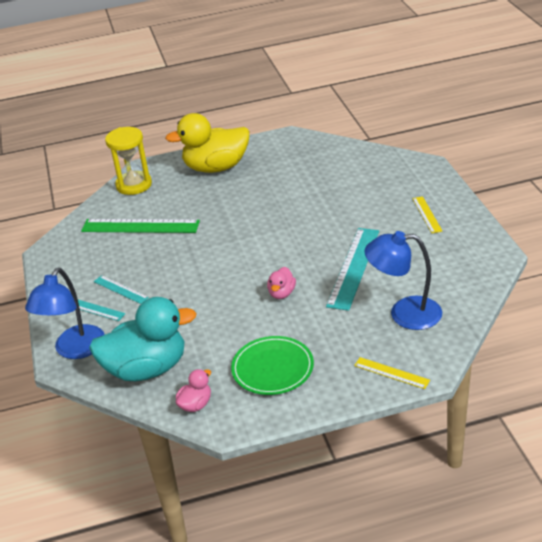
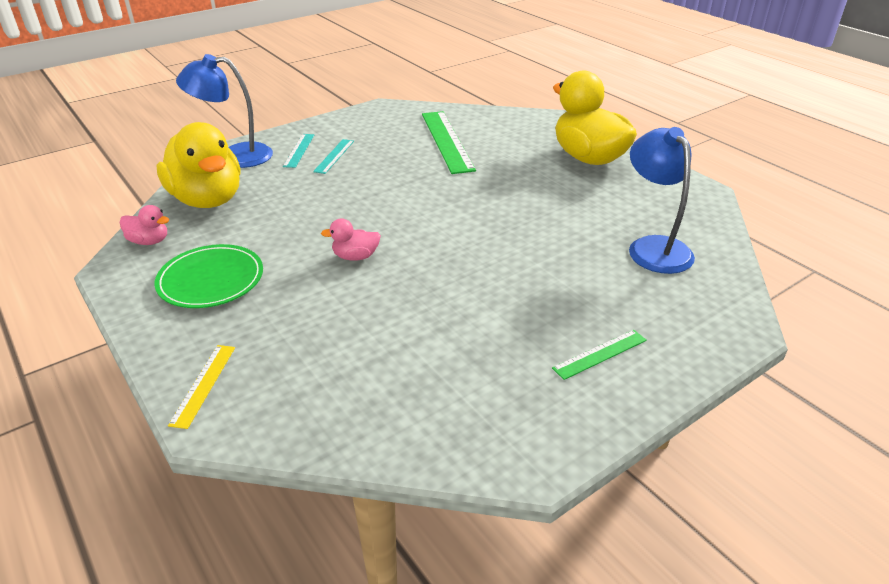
camera: 65 degrees right, 0 degrees up
(134, 185) = (519, 120): yellow hourglass -> none
(147, 369) = (207, 199): turquoise duck -> yellow duck
(353, 267) = (430, 304): turquoise ruler -> none
(404, 313) = (338, 374): blue lamp -> blue lamp (653, 247)
(427, 214) = (600, 354): yellow ruler -> green ruler

